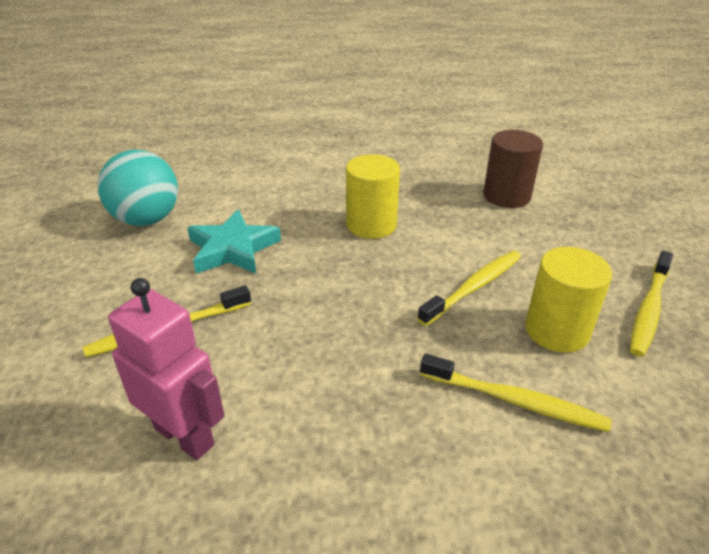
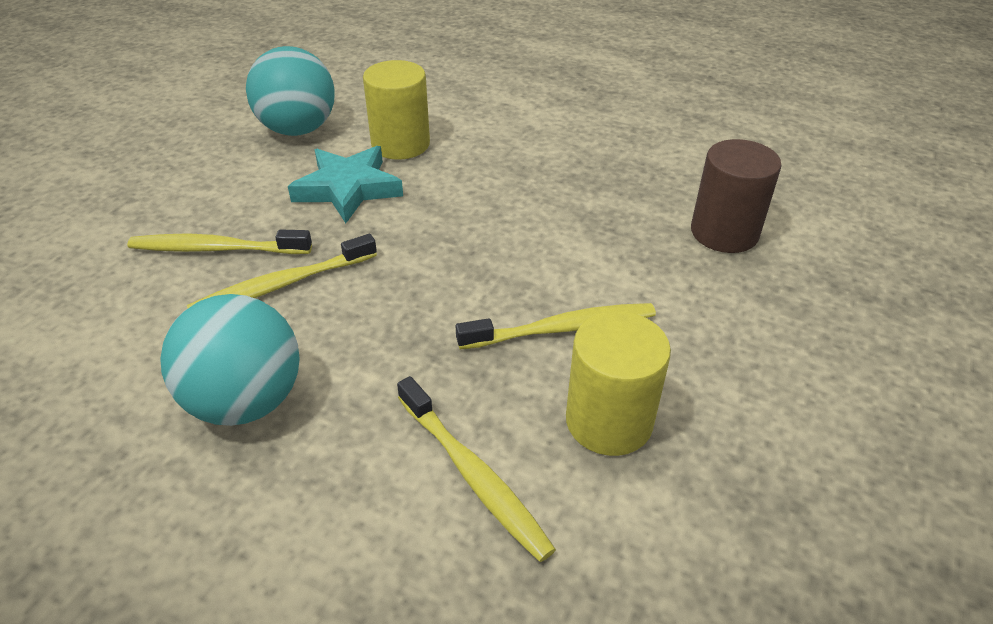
camera: 30 degrees right, 5 degrees up
(184, 436) = (141, 356): pink robot -> none
(309, 428) = (246, 401): none -> turquoise ball
(371, 225) = (517, 212): yellow cylinder -> yellow cylinder (400, 144)
(649, 309) = (764, 449): yellow toothbrush -> yellow toothbrush (281, 285)

